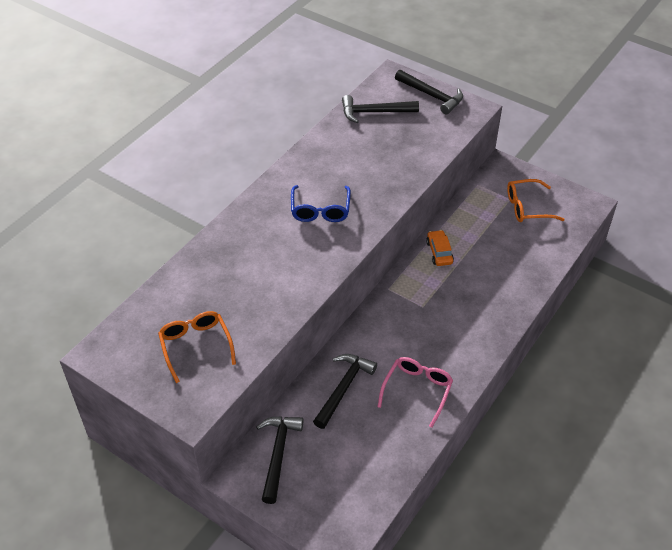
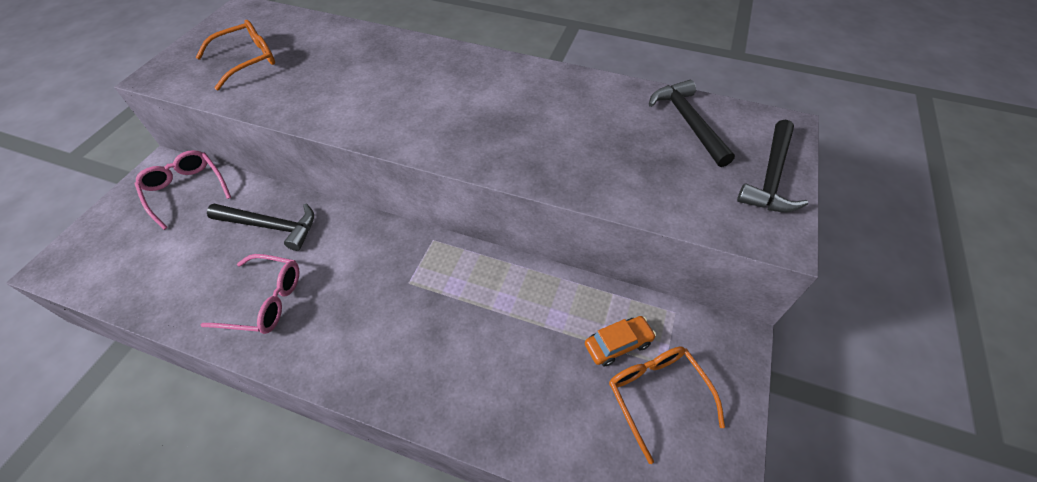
camera: 75 degrees right, 5 degrees up
(278, 454) = (186, 190): black hammer -> pink glasses
(320, 210) = (471, 108): blue glasses -> none
(439, 252) = (513, 285): orange car -> orange car (618, 344)

